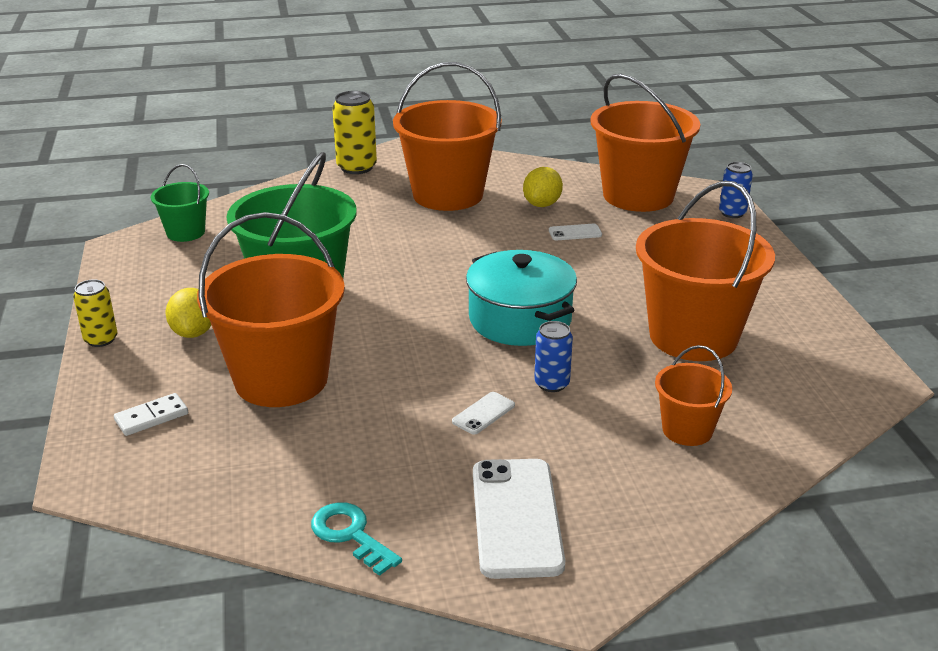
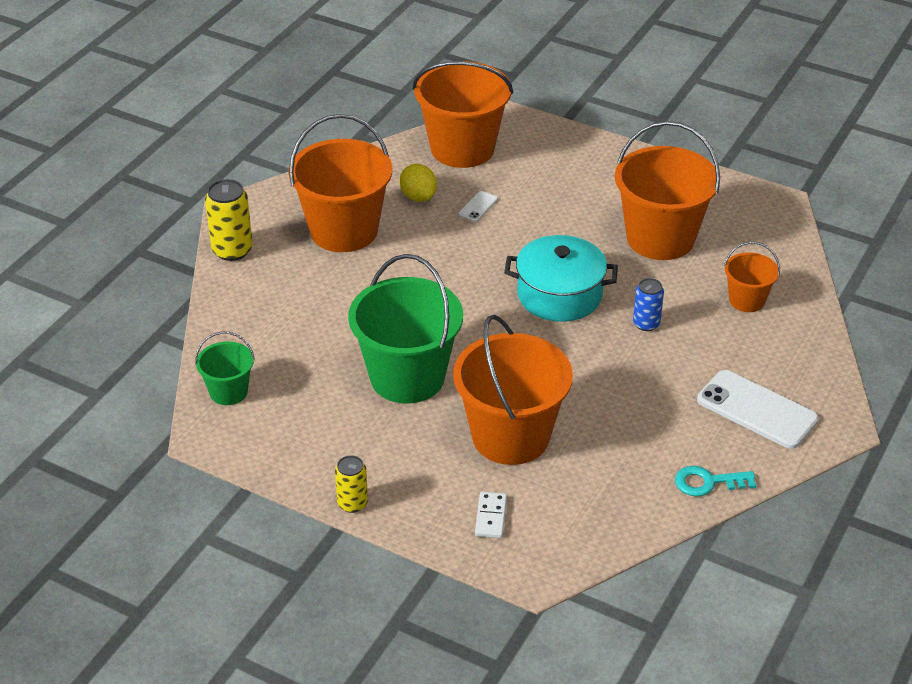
camera: 50 degrees left, 10 degrees up
(193, 332) = (398, 452): yellow lemon -> none
(483, 413) = (646, 368): white phone -> none
(732, 213) = (538, 127): blue can -> none

